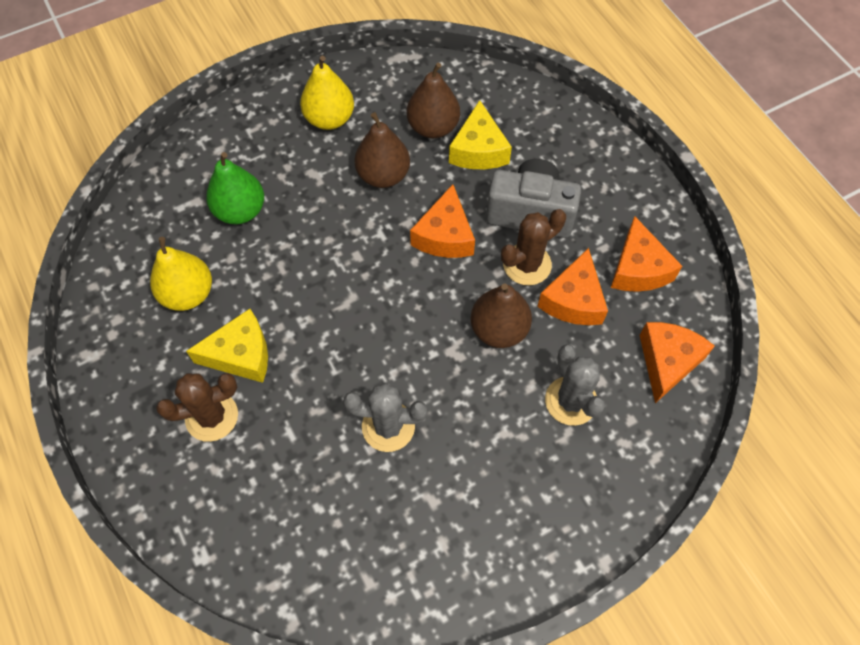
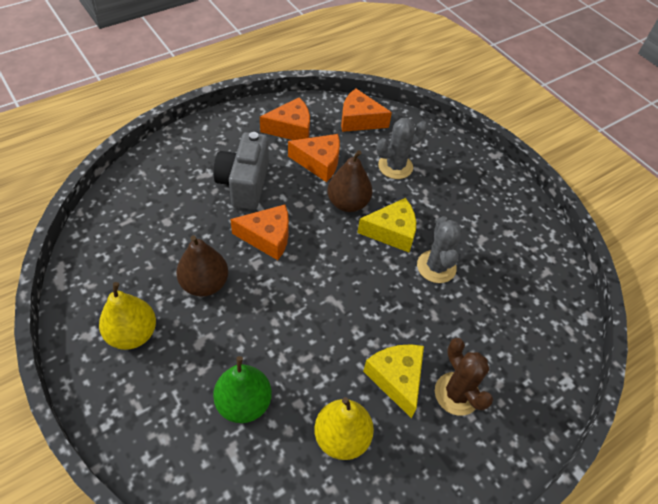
camera: 100 degrees left, 10 degrees down
(433, 127) = (152, 249): brown pear -> none
(478, 150) = (180, 216): yellow cheese -> yellow cheese (392, 232)
(527, 264) = (291, 187): brown cactus -> none

